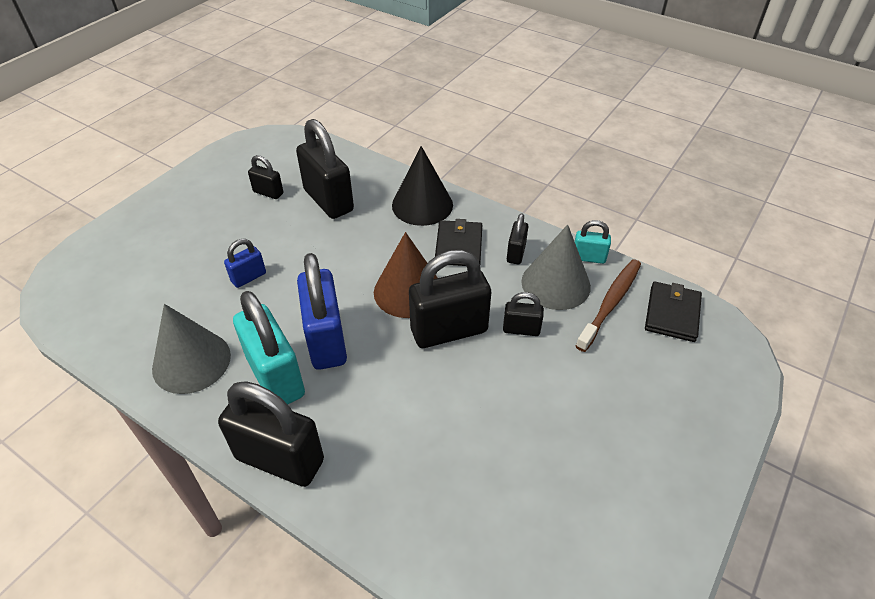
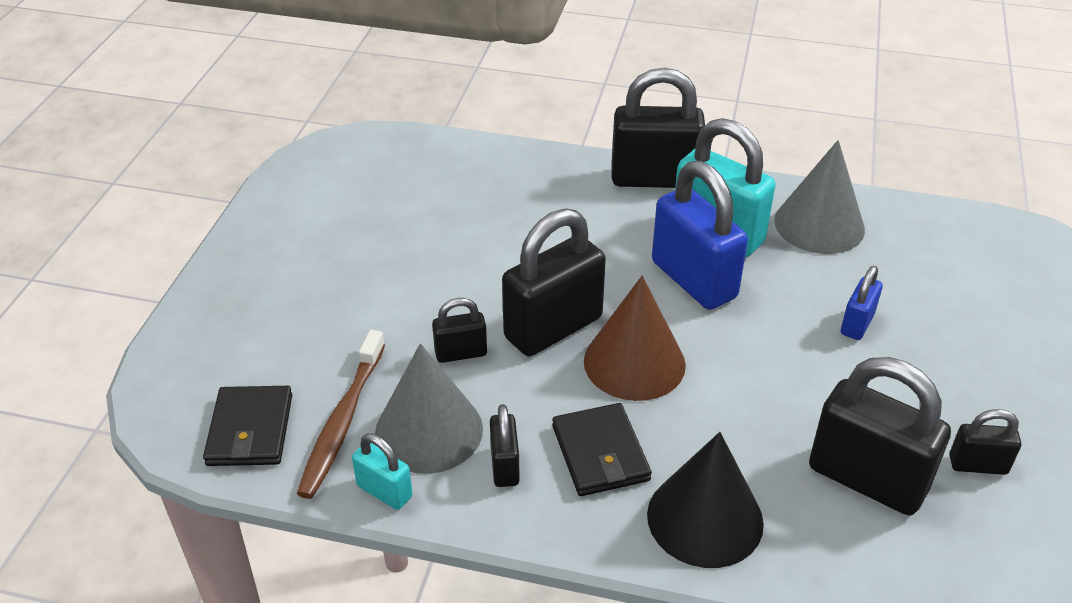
camera: 160 degrees right, 5 degrees down
(588, 258) = (384, 491): turquoise padlock -> turquoise padlock turned 45 degrees clockwise

